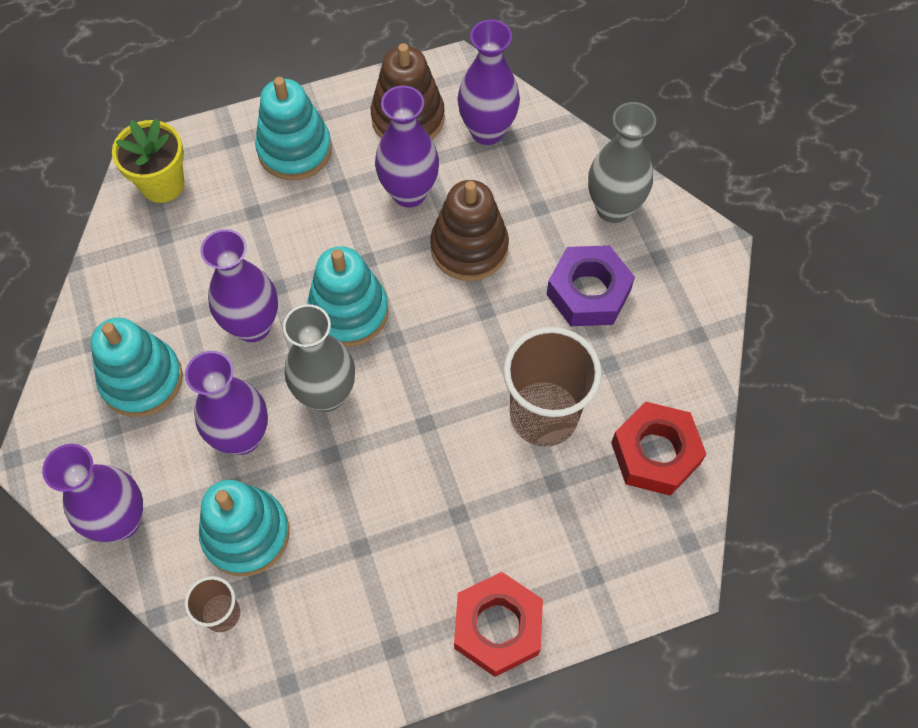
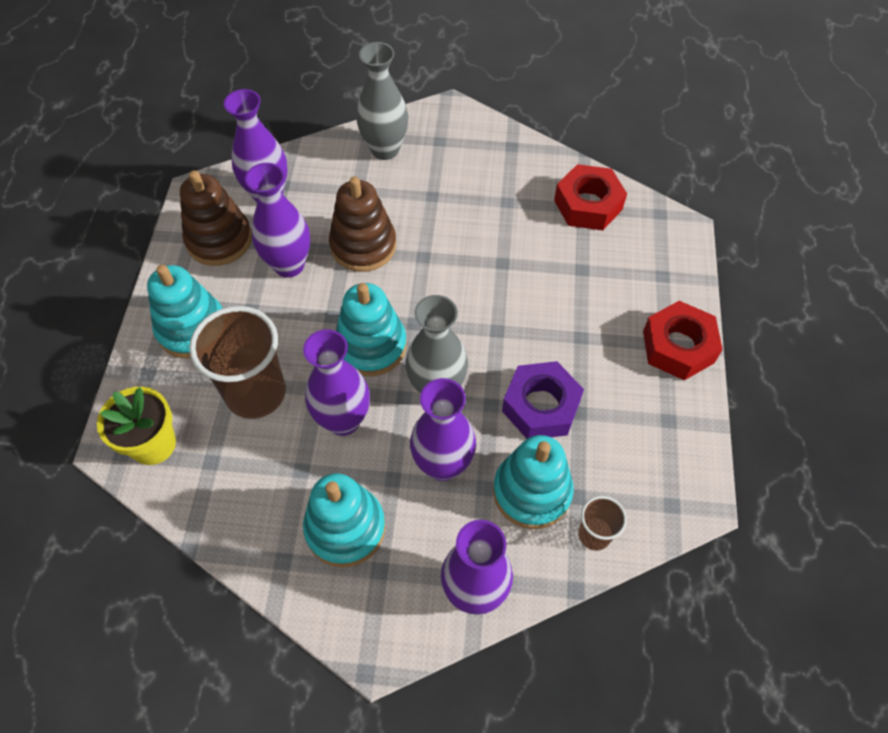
camera: 65 degrees left, 5 degrees down
(543, 416) = (528, 255): brown cup -> brown cup (256, 393)
(588, 292) = (444, 190): purple nut -> purple nut (541, 406)

